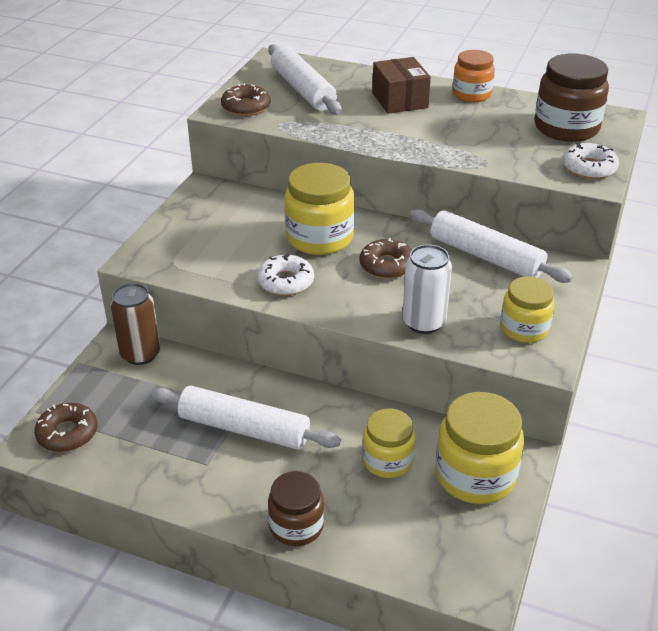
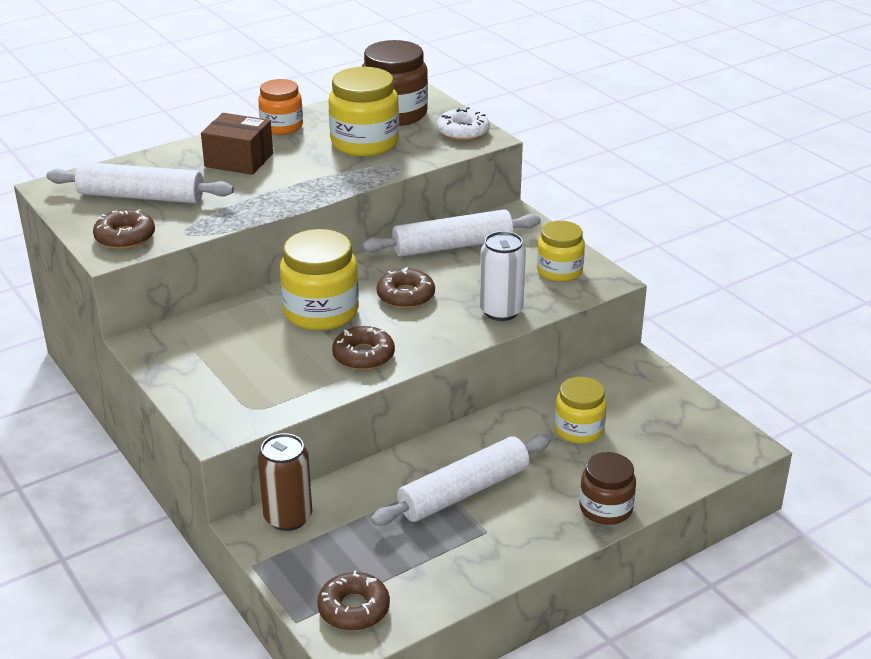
camera: 55 degrees left, 5 degrees down
(285, 282) = (363, 355): white donut -> brown donut
(475, 475) = (635, 395): yellow jar -> yellow jar (364, 143)

